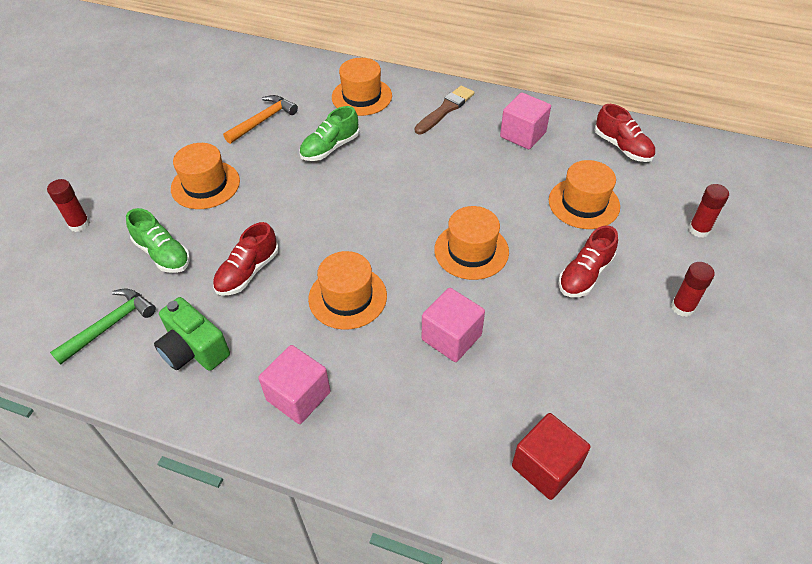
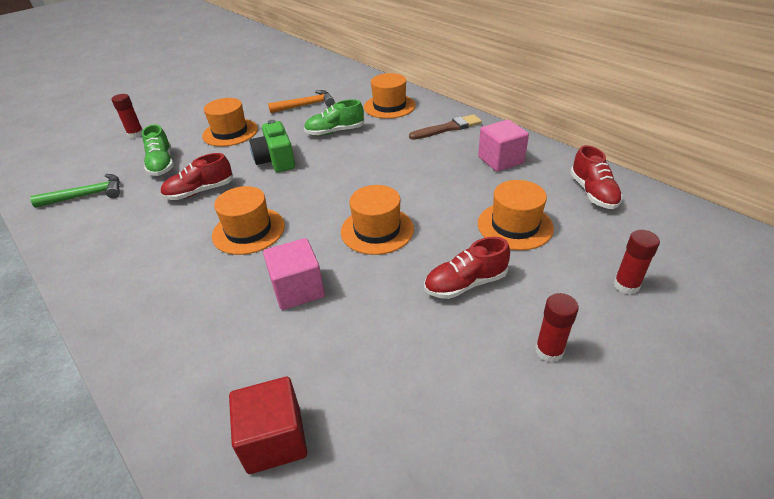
camera: 30 degrees right, 10 degrees down
(194, 349) = (115, 228): green camera -> green camera (276, 160)
(298, 396) = (144, 286): pink cube -> none

